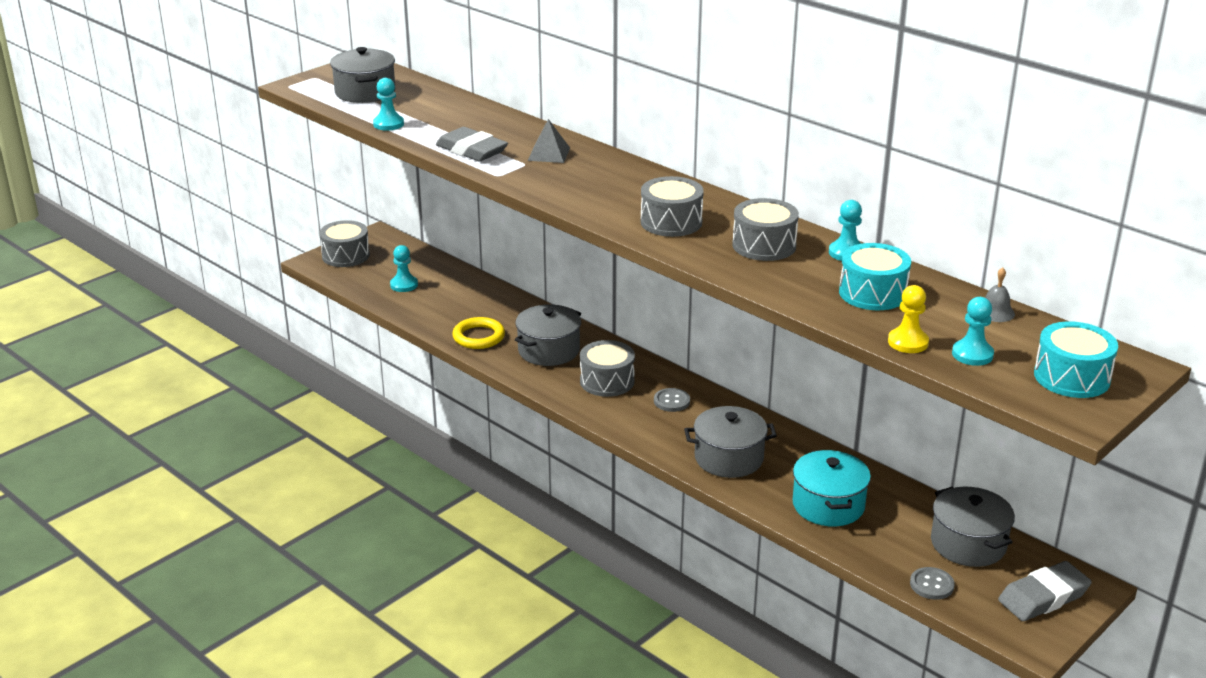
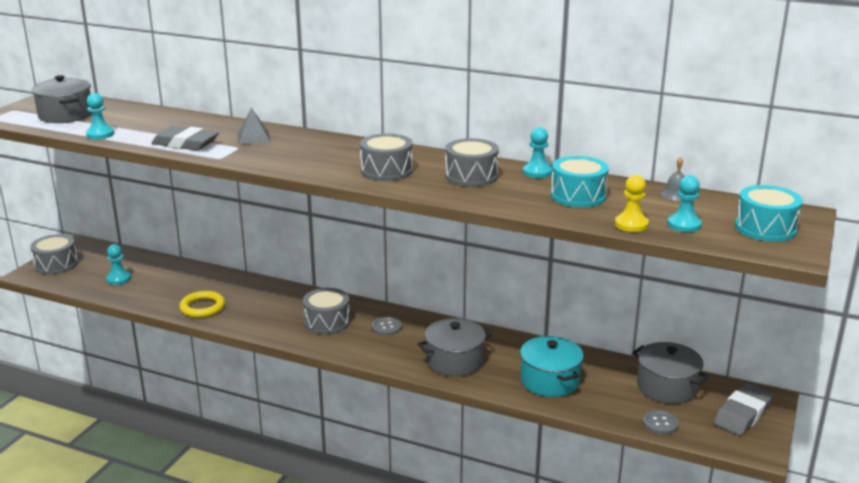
camera: 20 degrees left, 5 degrees down
(549, 350) = (267, 307): grey pot -> none

